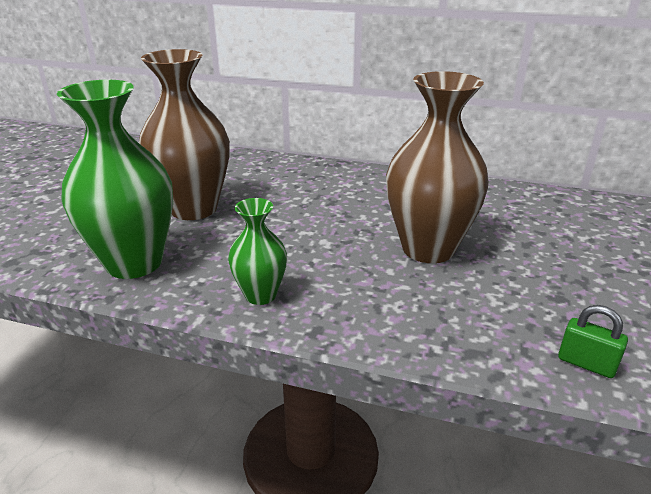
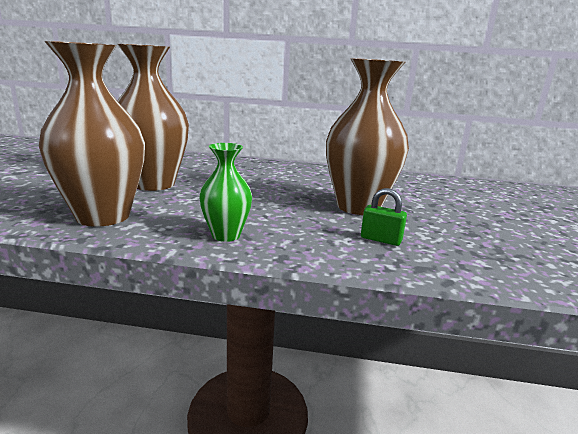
camera: 10 degrees left, 10 degrees down
(134, 263) = (103, 216): green vase -> brown vase
(586, 364) = (514, 272): green padlock -> green padlock (380, 239)

